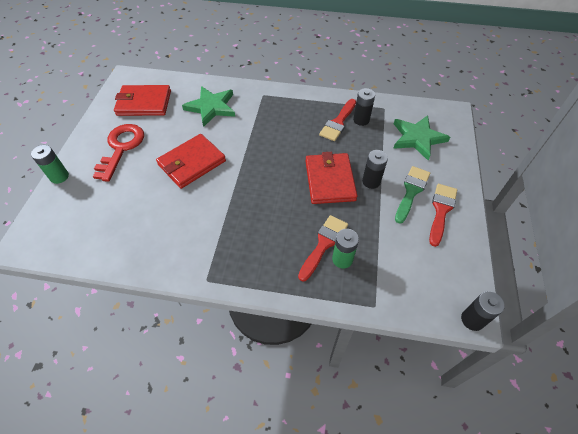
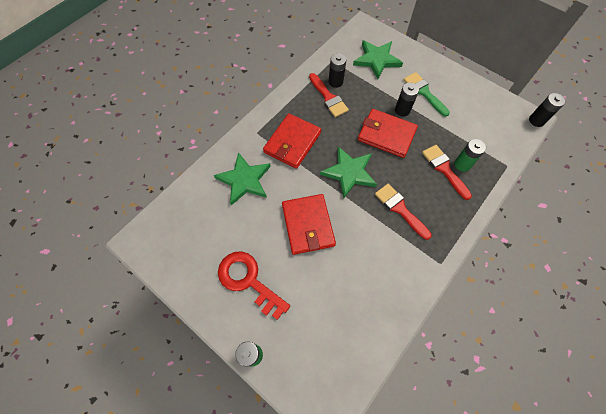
camera: 60 degrees left, 10 degrees up
(144, 103) = (194, 237): red wallet -> red wallet (292, 142)
(265, 169) = (349, 173): none -> green star
(441, 210) = (449, 86): red brush -> red brush (400, 209)

